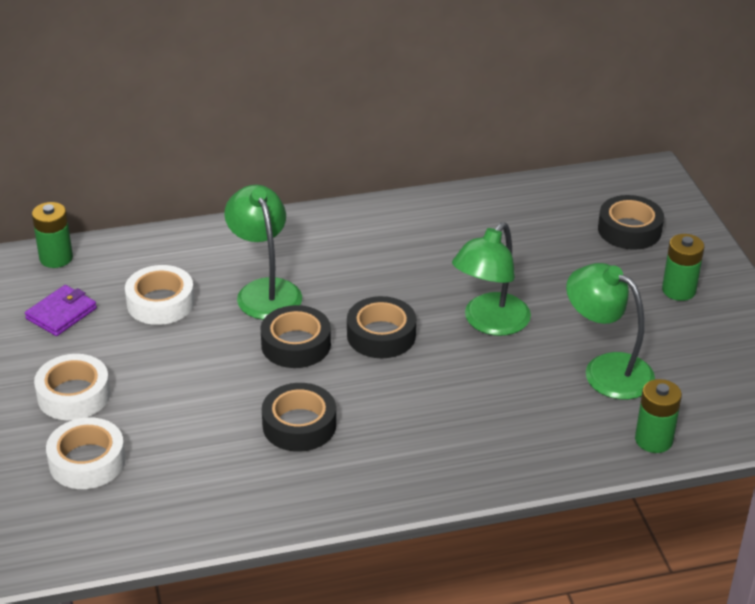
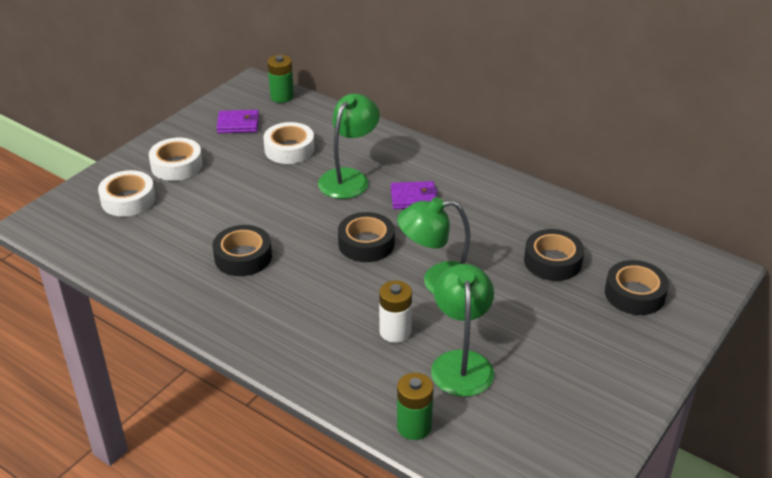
camera: 50 degrees right, 0 degrees up
(296, 344) = (314, 216): black tape -> black tape (552, 261)
(351, 269) = (413, 198): none -> purple wallet
(524, 385) = (395, 332): none -> white battery
(678, 290) = (601, 354): green battery -> none

